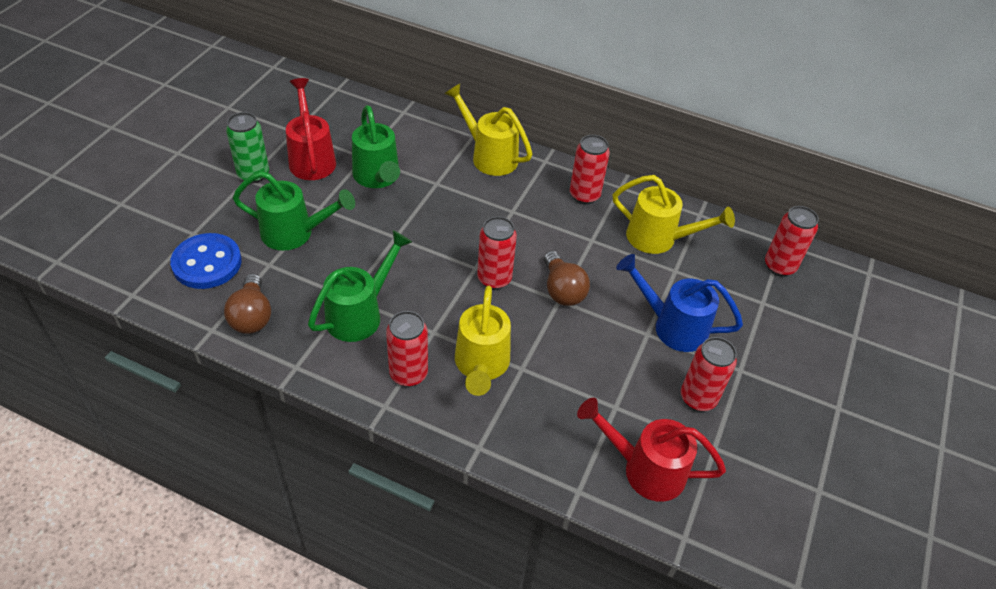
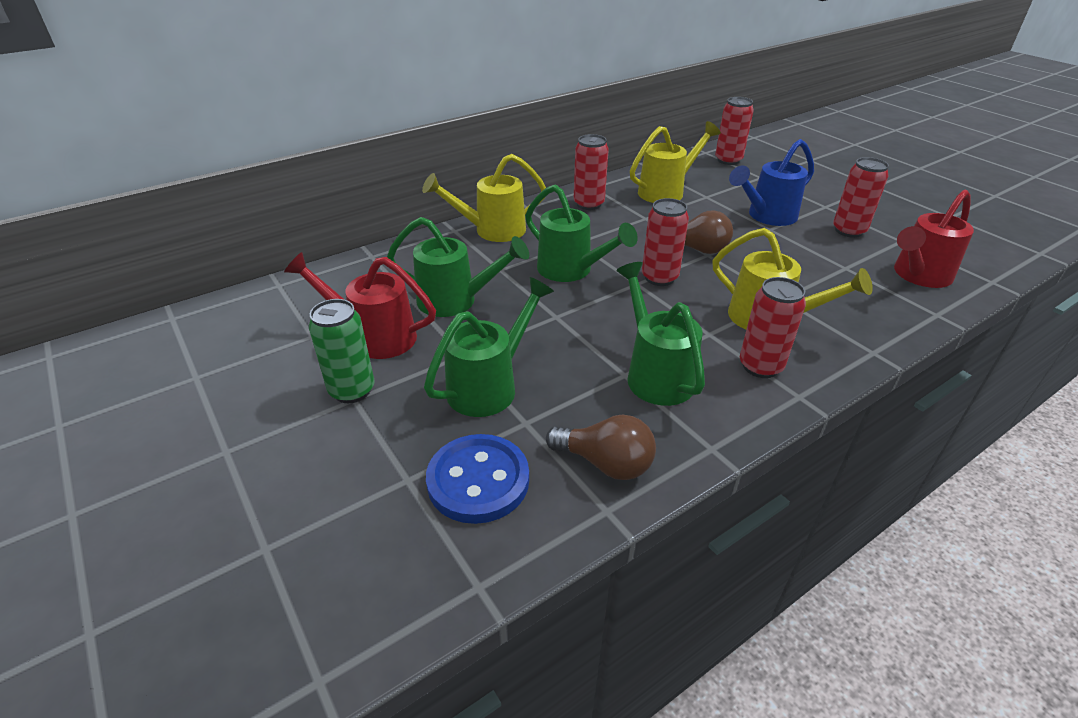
camera: 55 degrees left, 10 degrees down
(464, 222) = (571, 270): none -> green watering can

